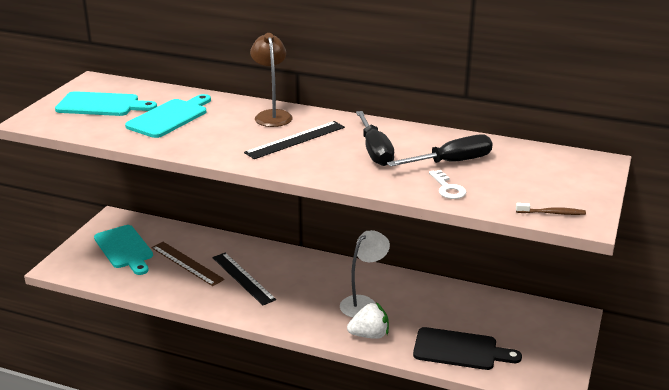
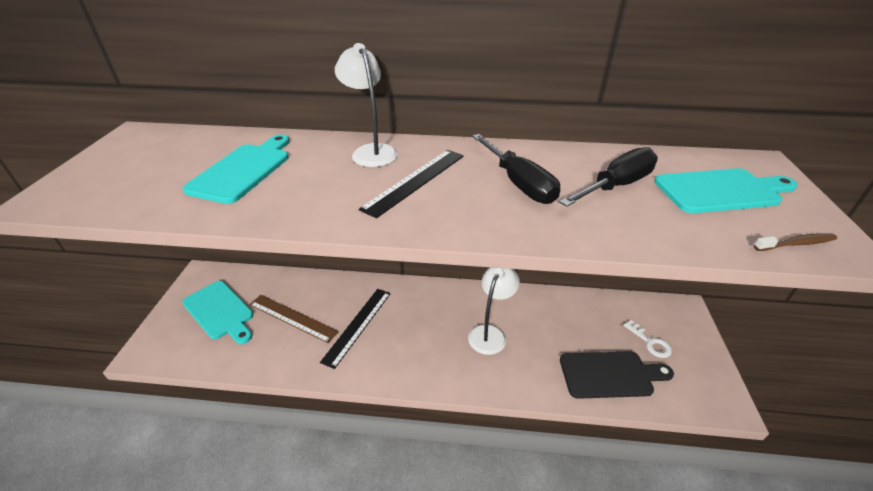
camera: 15 degrees left, 10 degrees up
(102, 105) = (147, 164): turquoise cutting board -> turquoise cutting board (721, 191)
(243, 278) = (358, 325): black ruler -> black ruler turned 75 degrees clockwise
(272, 115) = (371, 151): brown lamp -> white lamp
(369, 335) = (514, 375): white strawberry -> none
(447, 188) = (644, 225): white key -> white key (650, 342)

